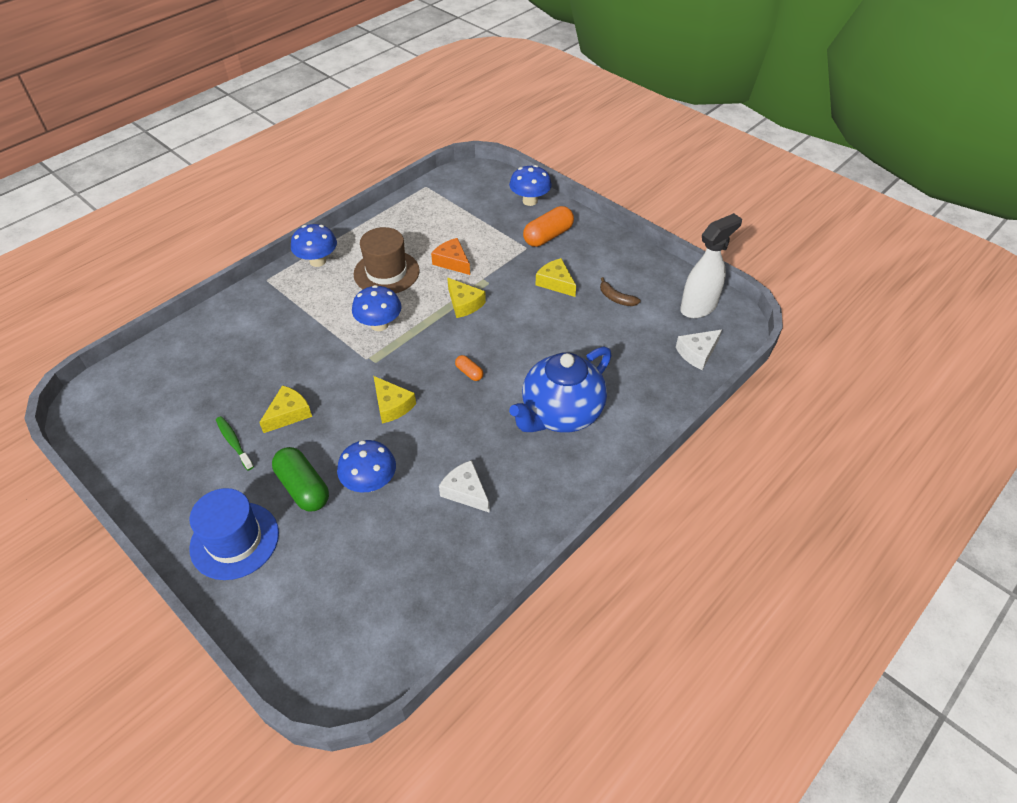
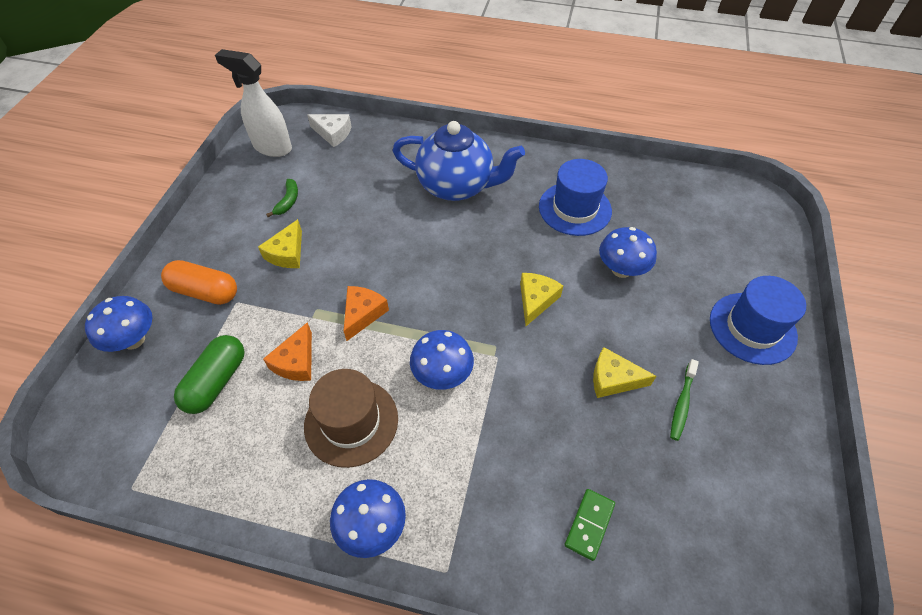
camera: 120 degrees left, 5 degrees up
(223, 347) = (589, 524): none -> green domino
(303, 488) = (668, 312): green capsule -> green capsule (216, 381)
(464, 304) = (363, 314): yellow cheese -> orange cheese
(465, 491) = (575, 208): white cheese -> blue hat
(469, 372) = (455, 263): orange capsule -> none
(616, 298) = (288, 201): brown banana -> green banana

